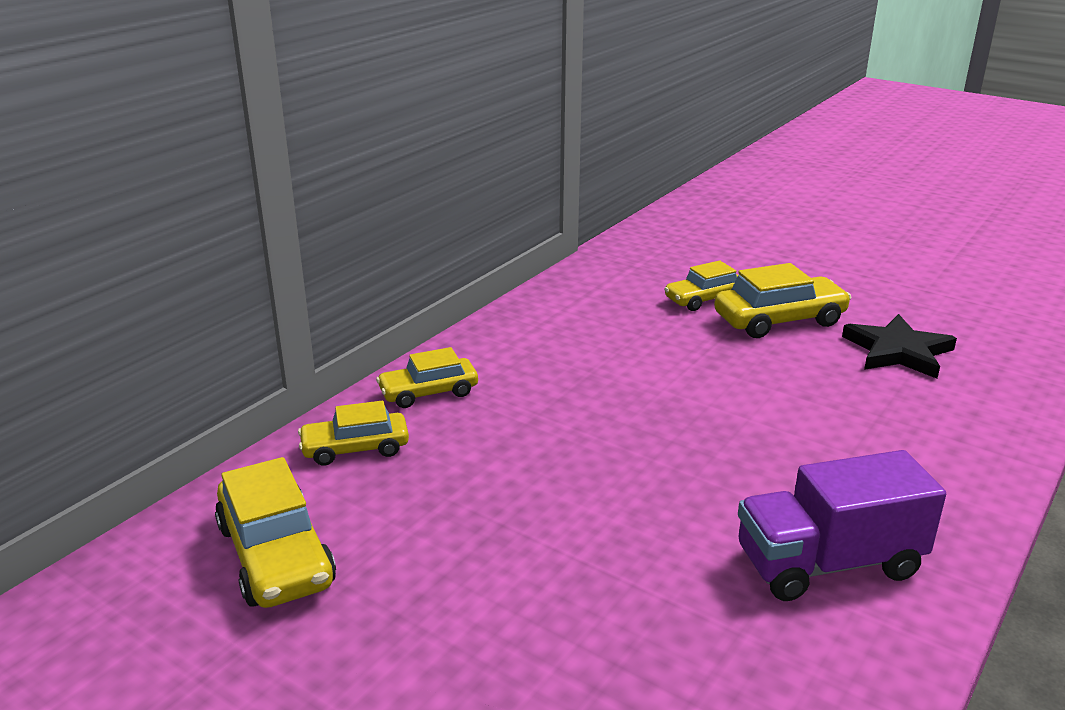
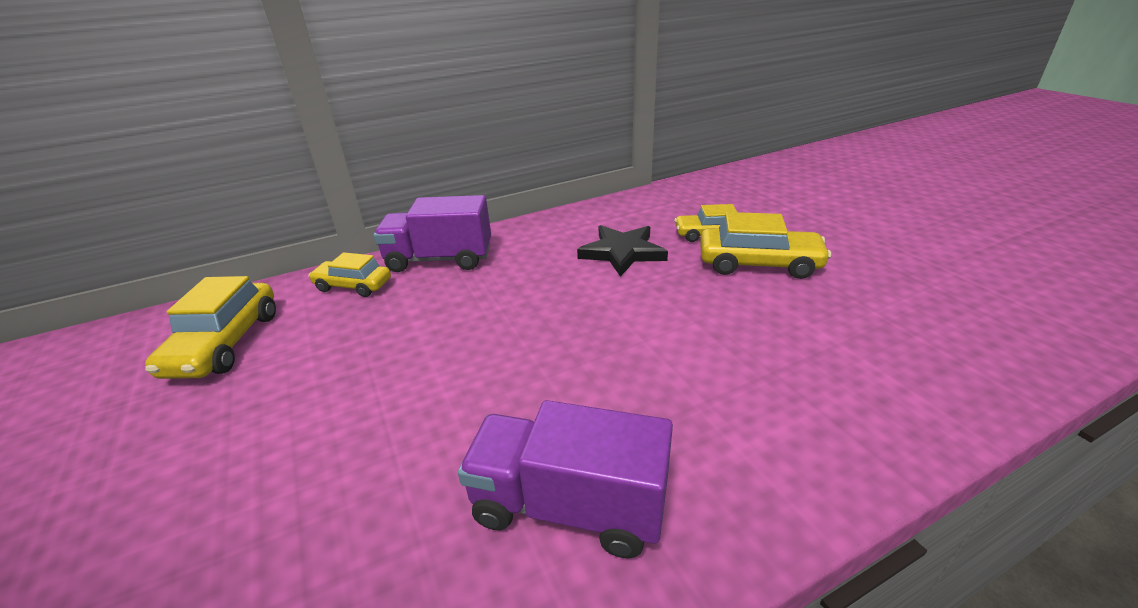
camera: 30 degrees right, 5 degrees up
(428, 392) = (439, 259): yellow car -> purple truck
(898, 351) = (851, 316): black star -> black star (622, 252)

